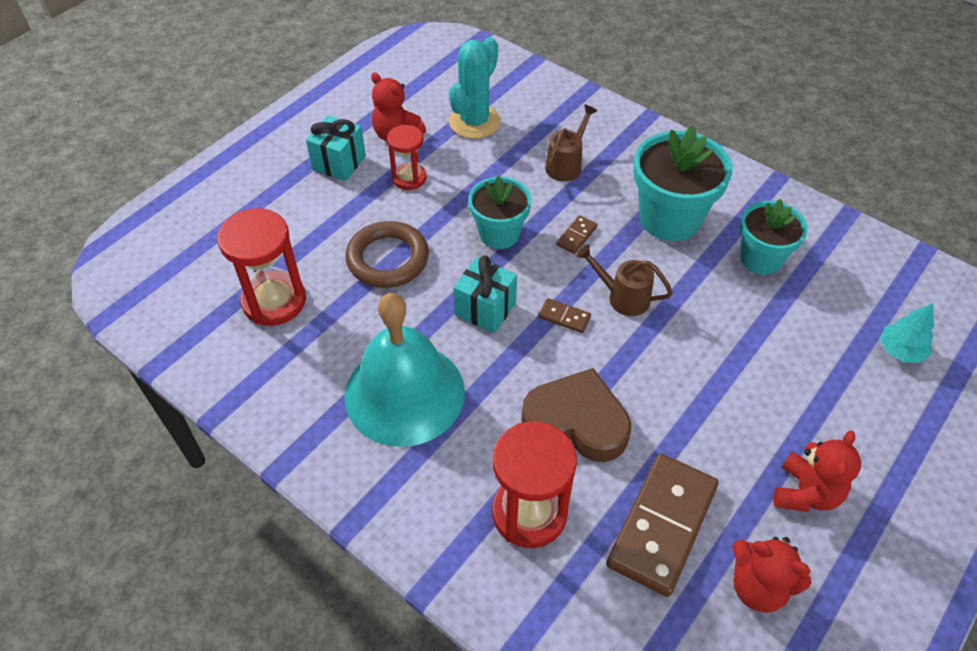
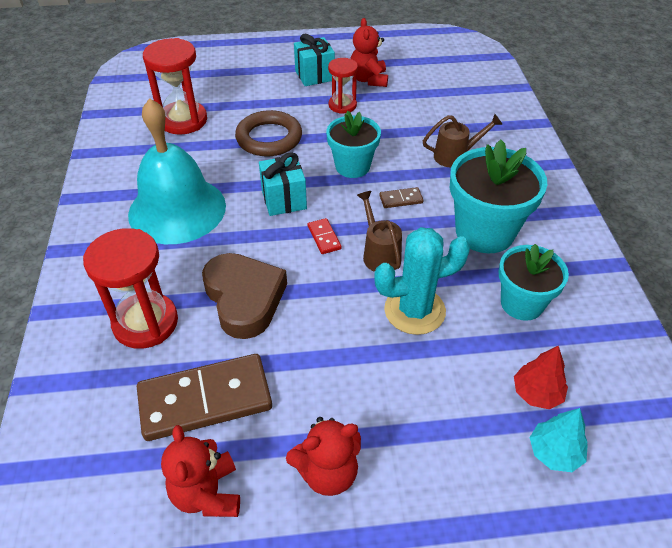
camera: 45 degrees right, 5 degrees down
(474, 122) = (428, 99): turquoise cactus -> turquoise cactus (414, 310)
(564, 317) = (324, 237): brown domino -> red domino
(845, 319) = (536, 393): none -> red tree

